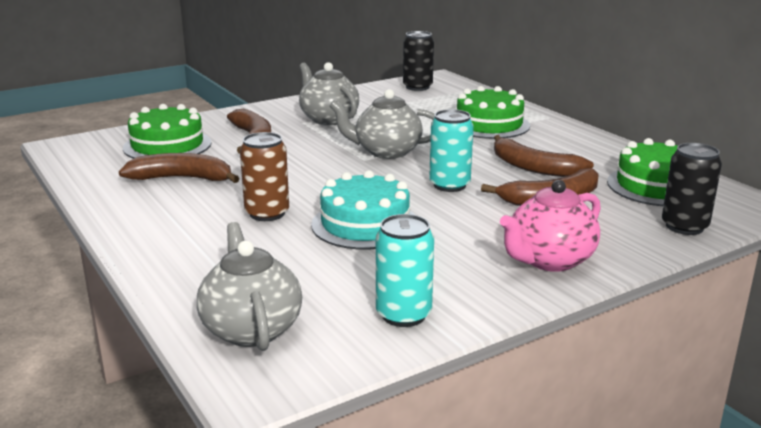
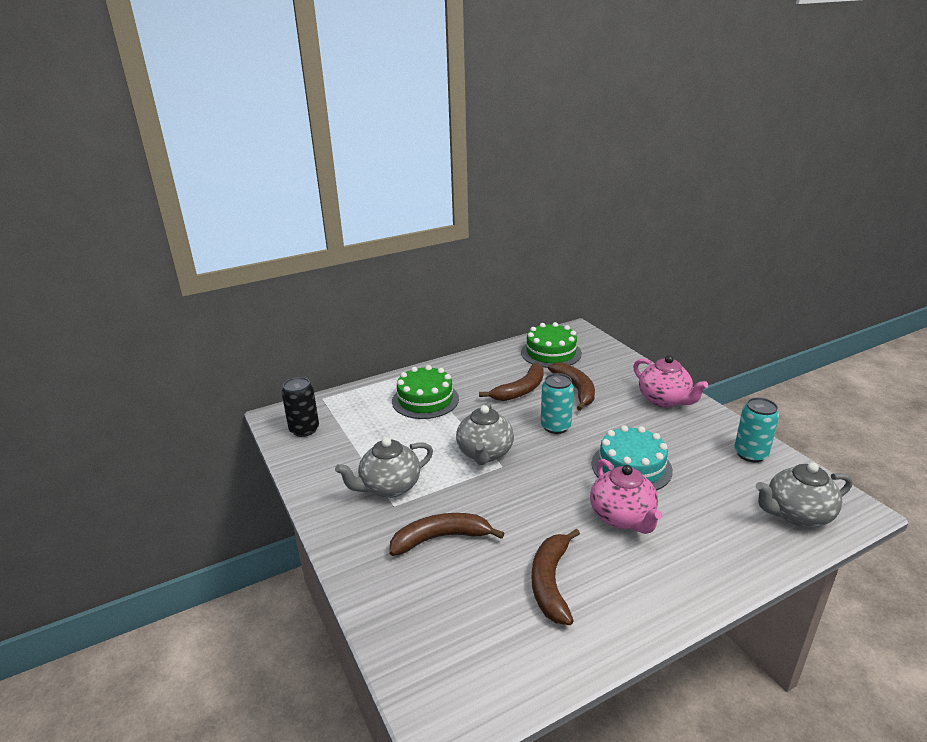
camera: 85 degrees left, 5 degrees up
(167, 145) = (452, 609): green cake -> none
(267, 213) = (622, 517): brown can -> pink teapot
(684, 226) = (608, 354): black can -> none

